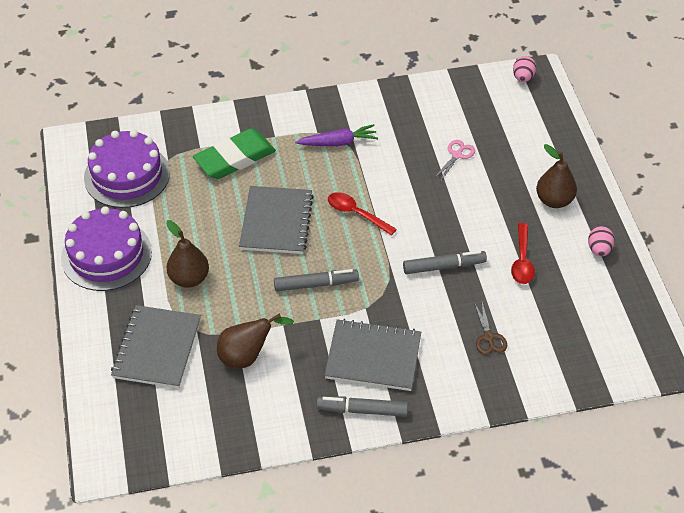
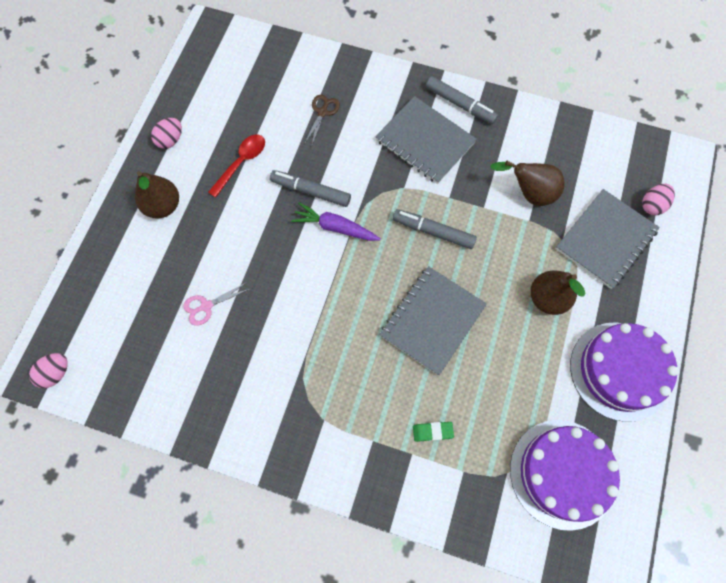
camera: 150 degrees left, 20 degrees up
(123, 401) = (652, 205): none -> pink egg
(235, 158) = (432, 431): green eraser -> green eraser, size x0.41
(338, 142) = (311, 391): purple carrot -> purple carrot (335, 227)
(356, 214) = (350, 289): red spoon -> none

